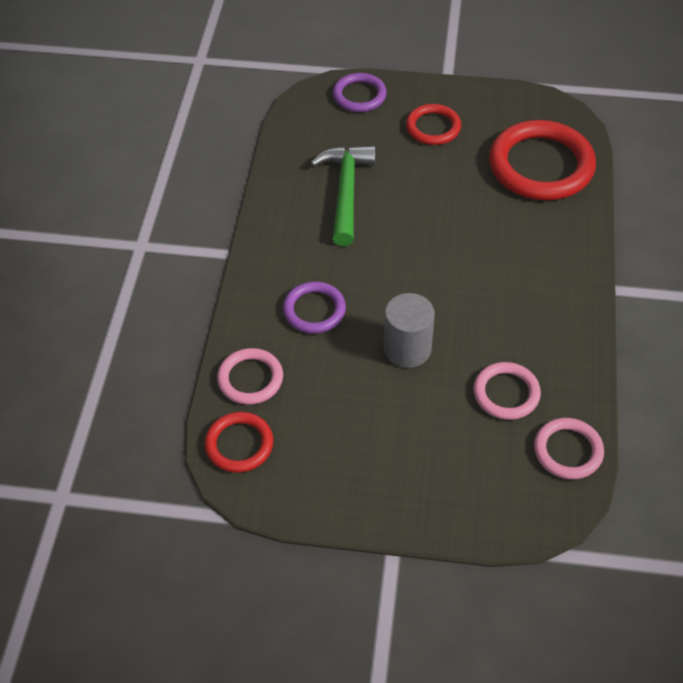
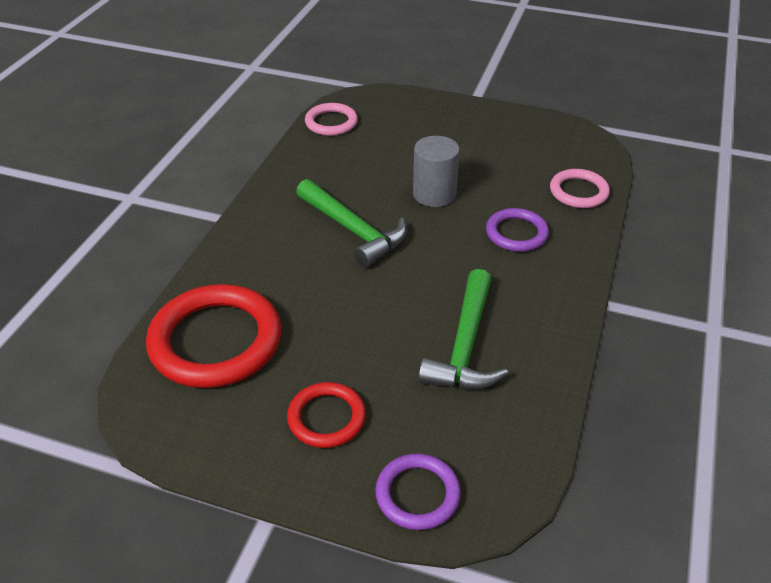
camera: 170 degrees left, 10 degrees down
(239, 444) = (586, 154): red ring -> none
(475, 288) = (353, 230): none -> green hammer
(506, 393) = (361, 157): pink ring -> none

